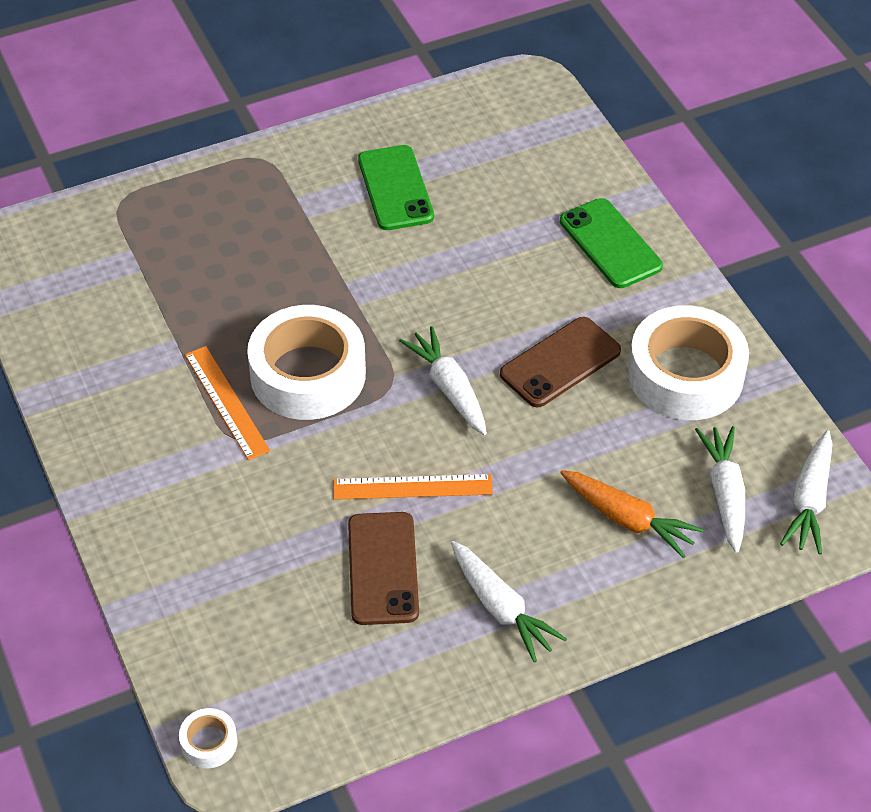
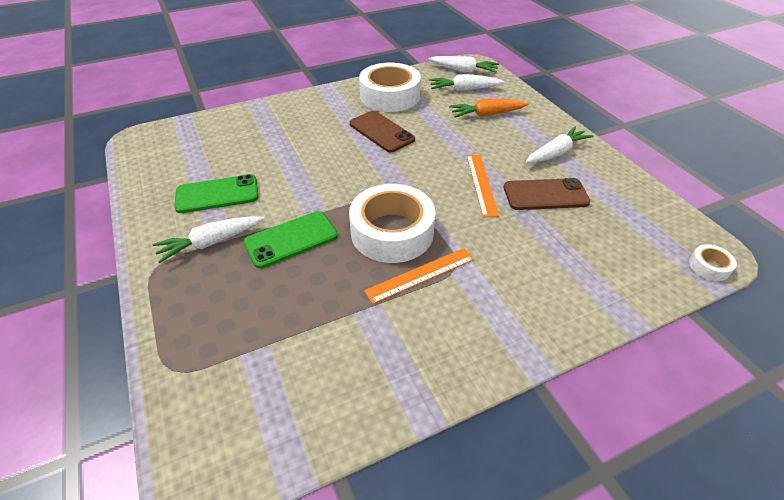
camera: 90 degrees left, 5 degrees down
(448, 388) = (402, 171): white carrot -> white carrot (210, 243)
(610, 244) = (292, 114): green phone -> green phone (291, 239)
(628, 520) = (486, 114): orange carrot -> orange carrot turned 135 degrees counterclockwise

